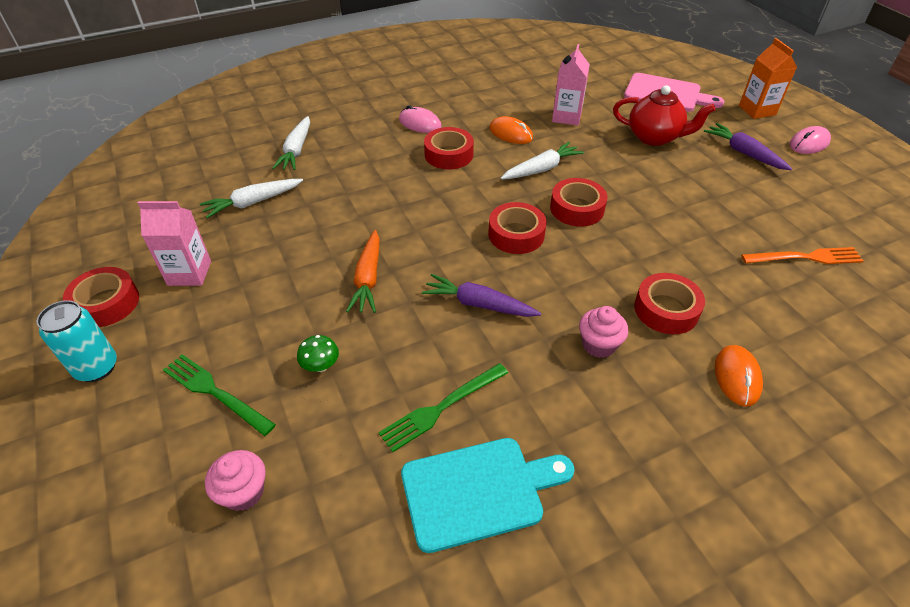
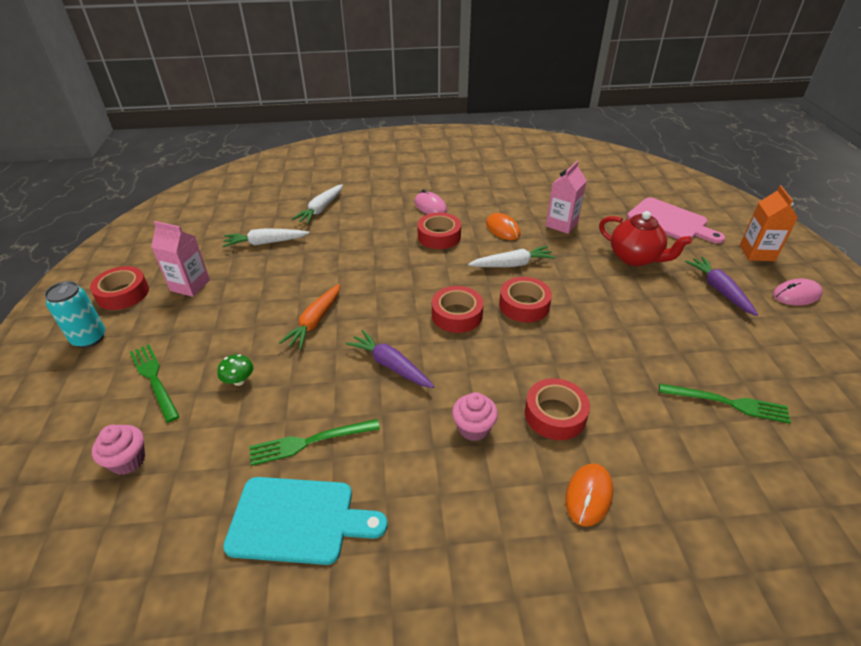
camera: 20 degrees right, 5 degrees down
(806, 257) = (728, 403): orange fork -> green fork

